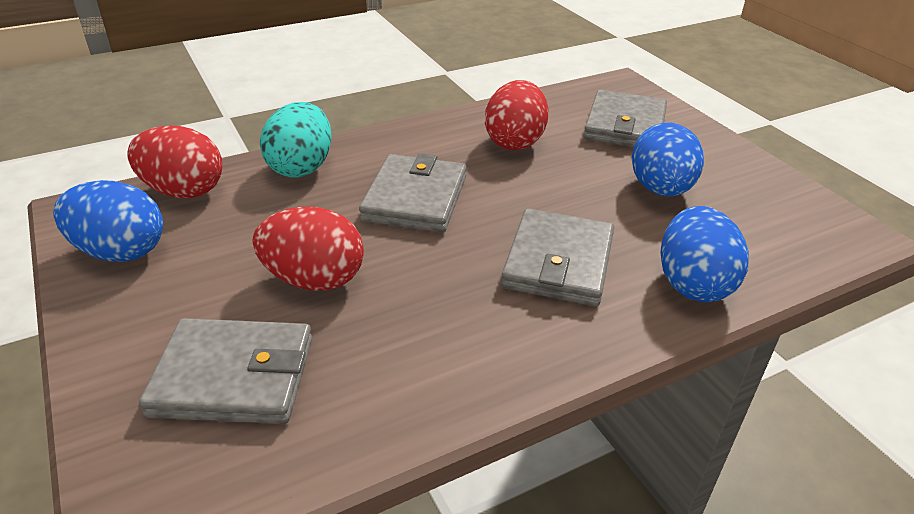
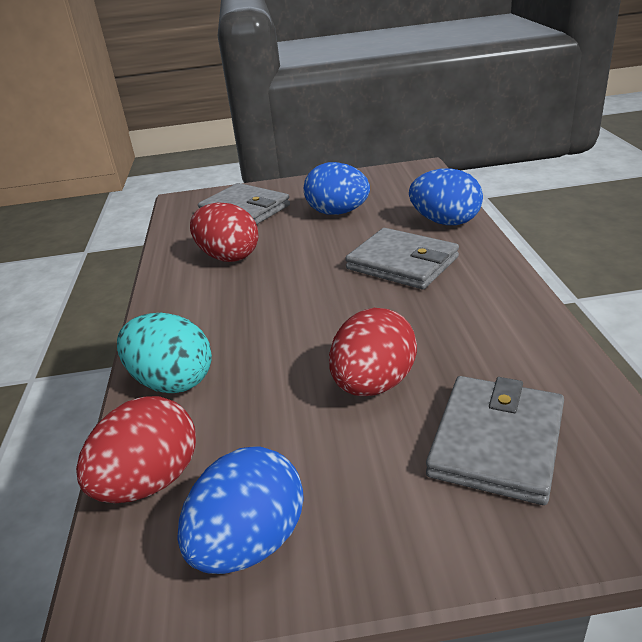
camera: 65 degrees left, 5 degrees down
(415, 198) = (279, 316): grey wallet -> none

